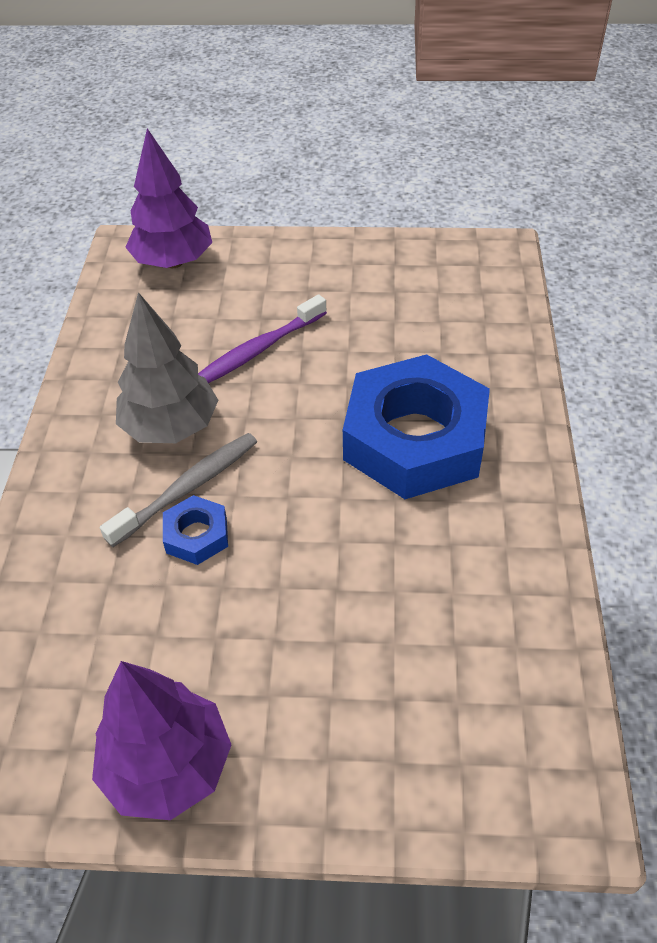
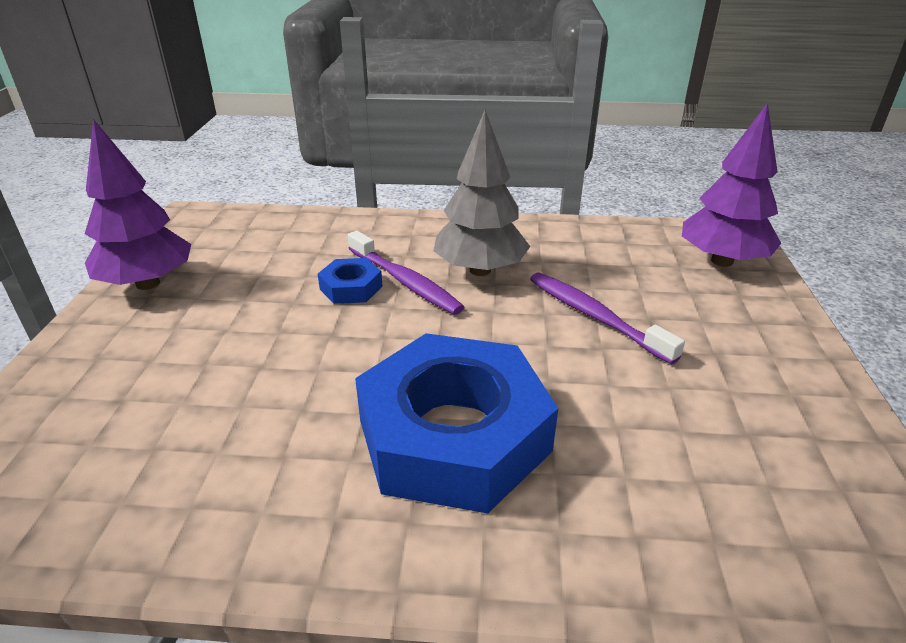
camera: 90 degrees right, 15 degrees down
(187, 488) = (405, 281): grey toothbrush -> purple toothbrush

